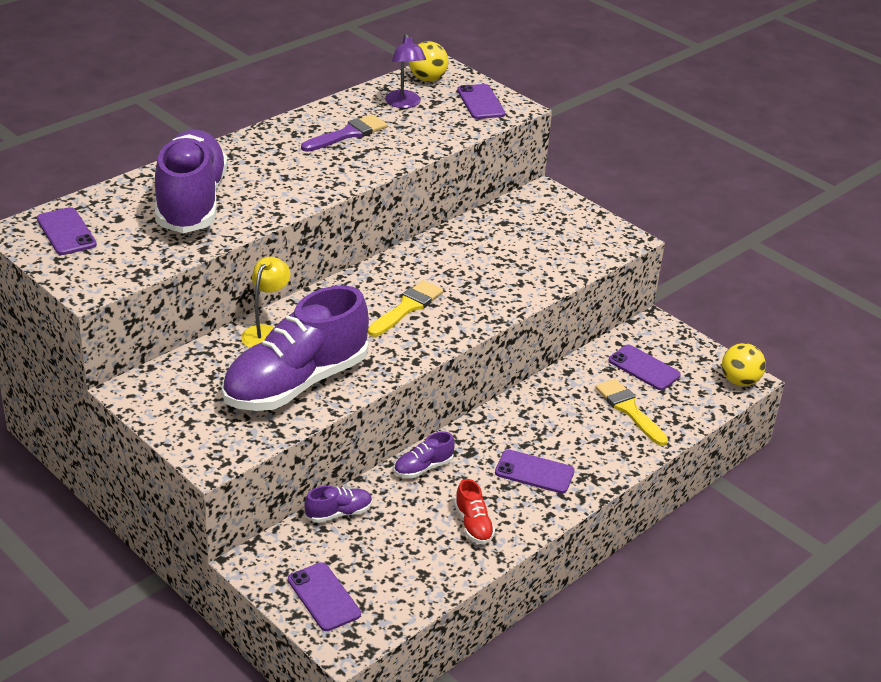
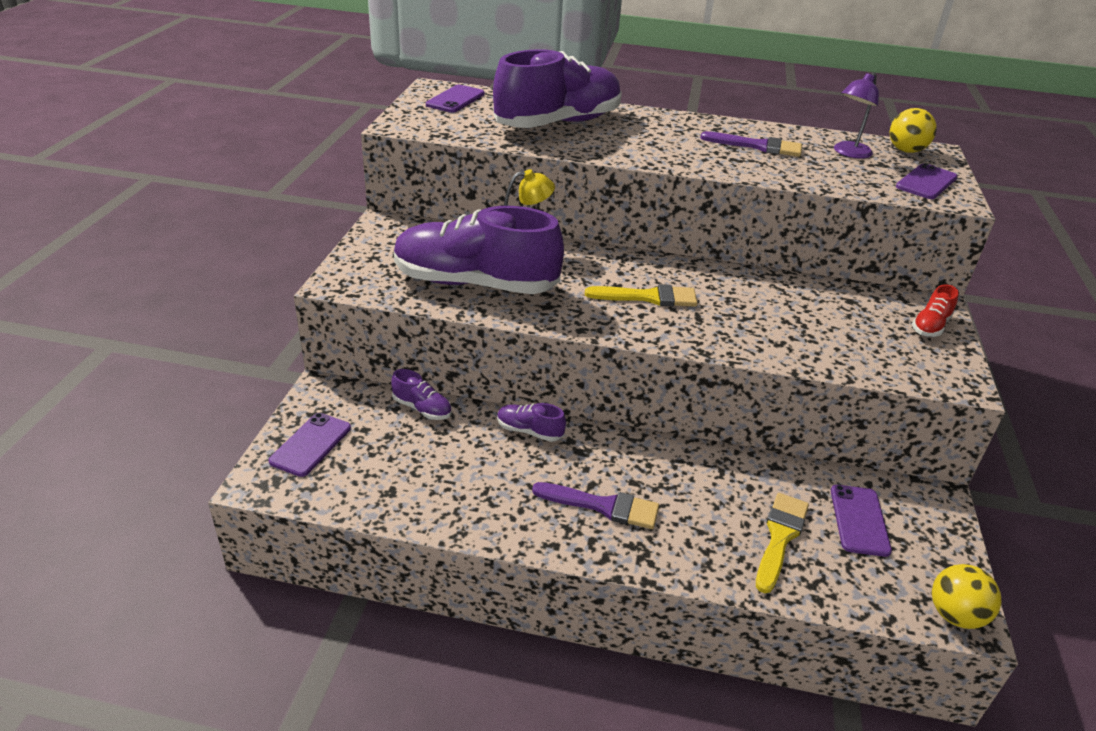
camera: 55 degrees right, 0 degrees up
(473, 525) = (486, 496): red shoe -> red shoe (930, 326)
(534, 472) = (603, 506): purple phone -> purple brush

